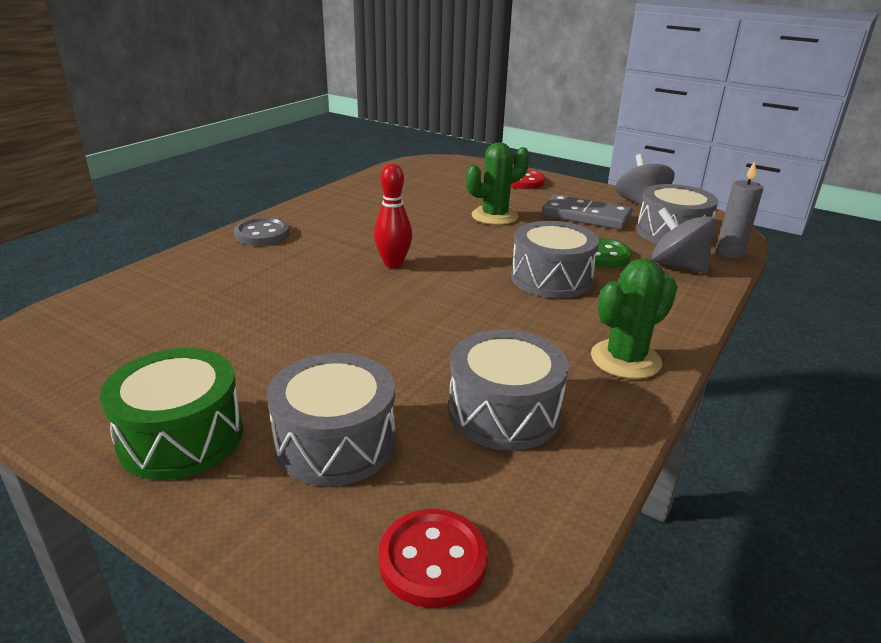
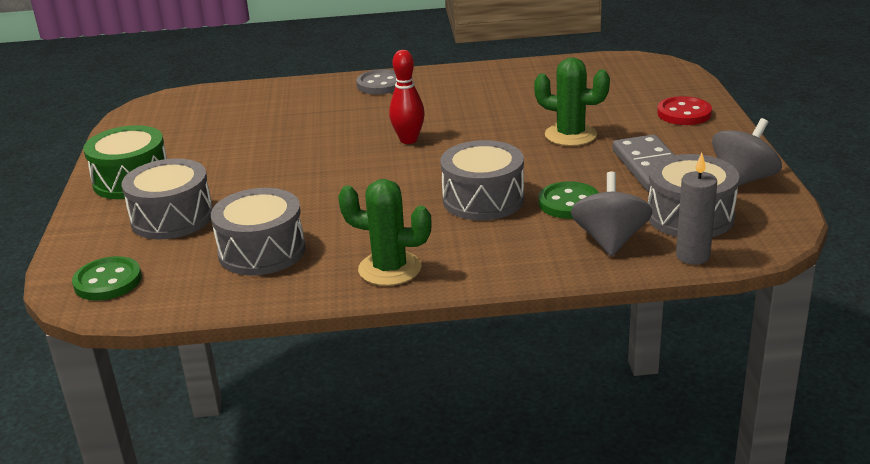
camera: 55 degrees right, 0 degrees up
(433, 560) = (108, 281): red button -> green button

